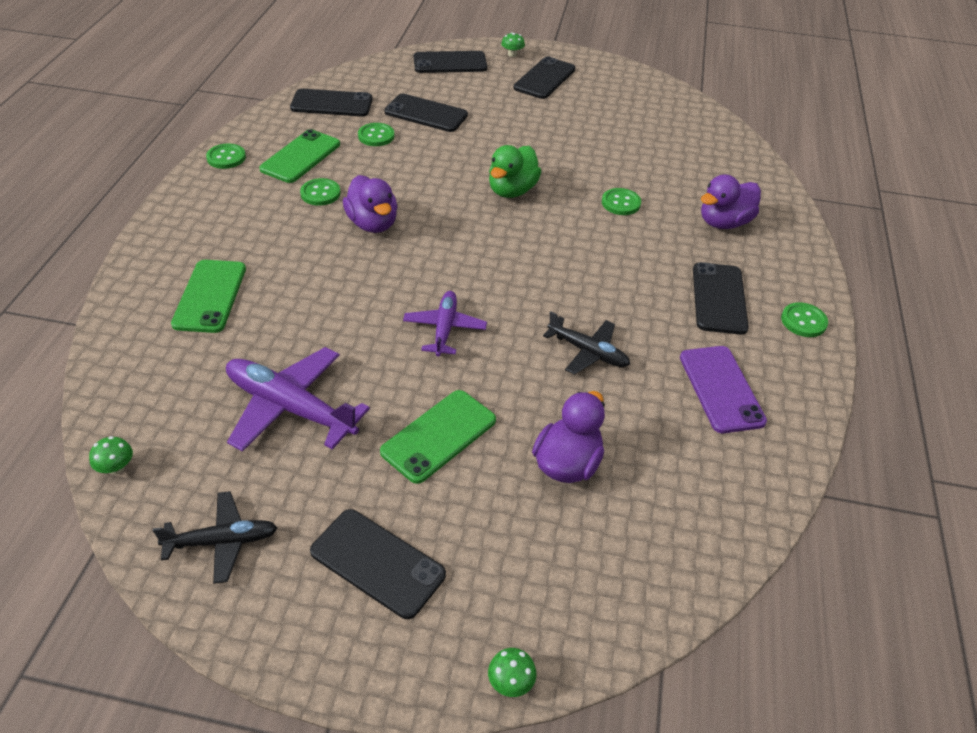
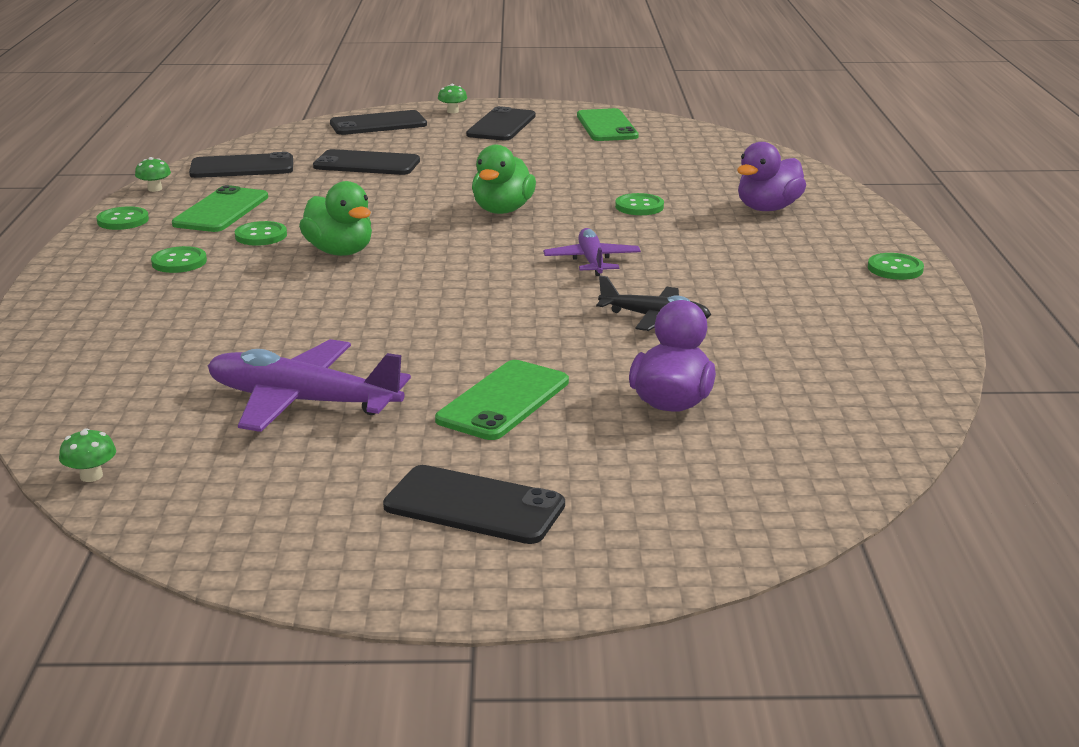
camera: 10 degrees left, 20 degrees down
(210, 296) = (153, 328): green phone -> green phone (606, 126)
(222, 541) = (264, 515): black plane -> none
(373, 223) = (340, 252): purple duck -> green duck
(376, 136) = (311, 186): green button -> green button (179, 262)
(444, 328) = (470, 320): purple plane -> purple plane (592, 261)
(510, 682) = (685, 573): green mushroom -> green mushroom (155, 189)
(719, 298) = (790, 263): black phone -> none
(721, 389) = (825, 327): purple phone -> none

